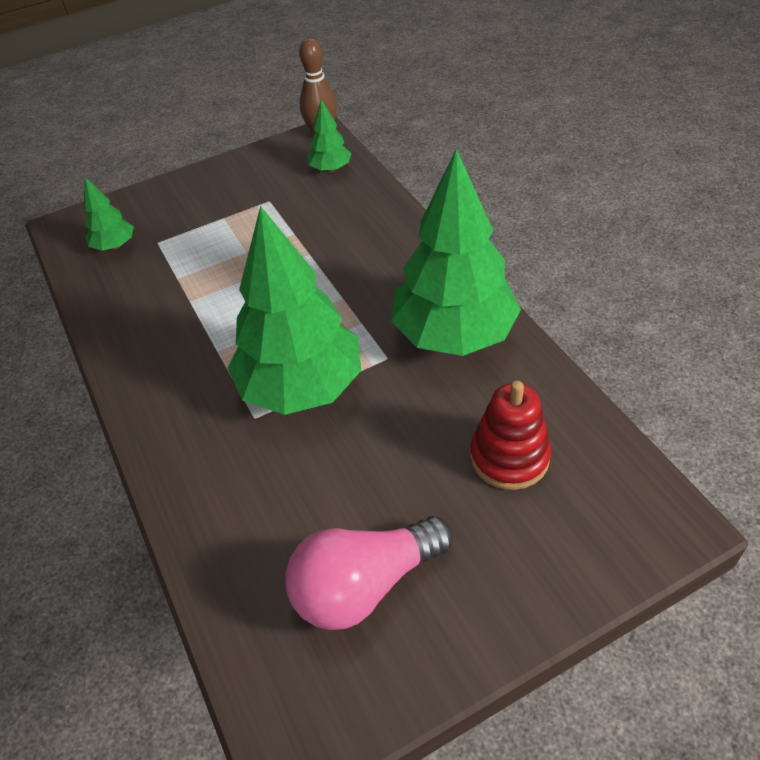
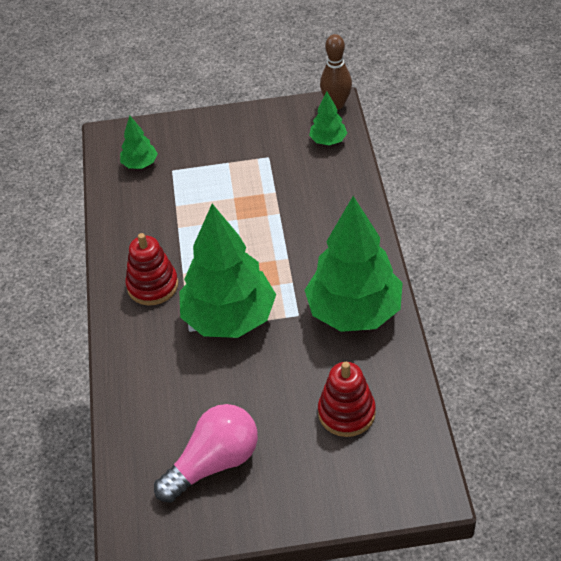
camera: 20 degrees right, 0 degrees up
(183, 377) = (152, 285): none -> red stacking toy
(365, 584) = (213, 463): pink light bulb -> pink light bulb turned 150 degrees clockwise

